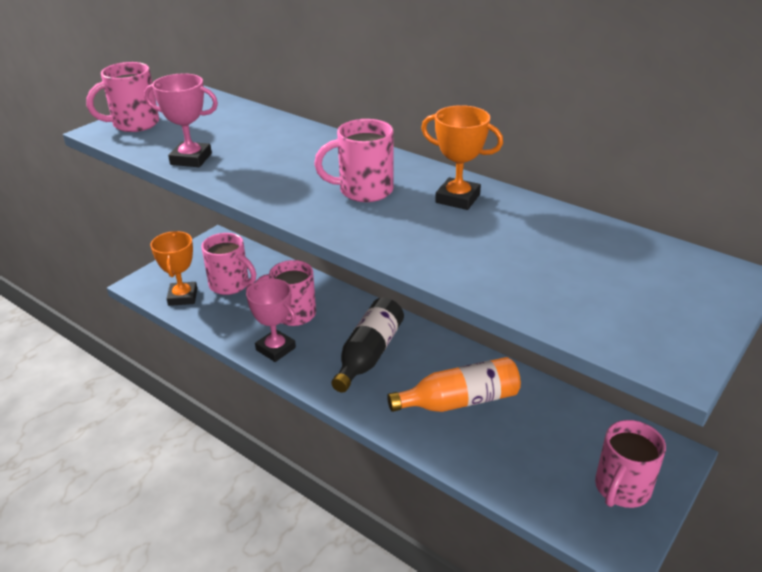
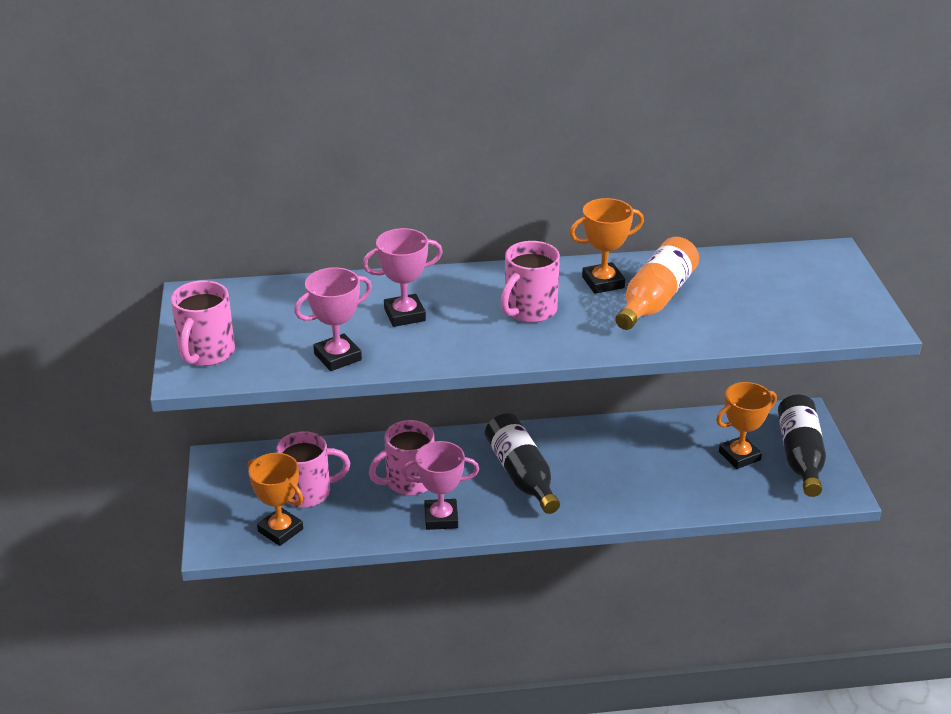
camera: 45 degrees left, 0 degrees up
(278, 155) = (404, 315): none -> pink trophy
(459, 401) = (634, 466): orange bottle -> orange bottle (655, 299)
(561, 450) = (739, 456): none -> orange trophy
(621, 489) = (800, 456): pink mug -> black bottle

